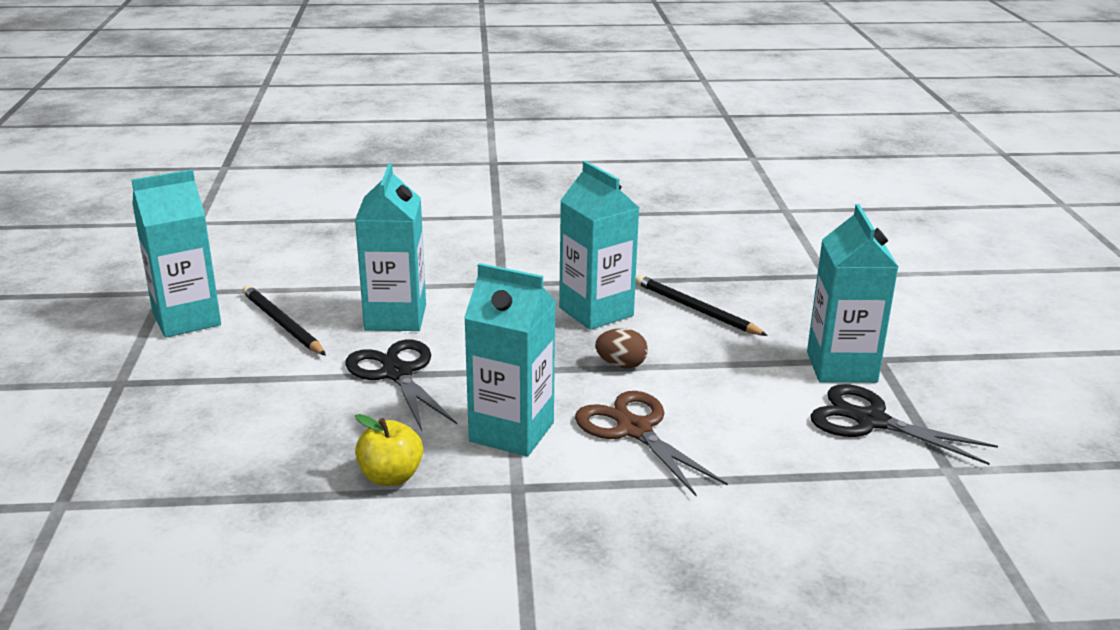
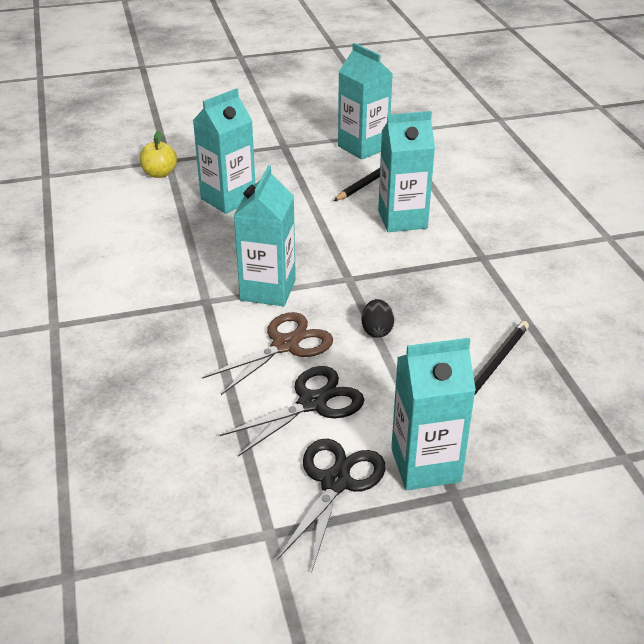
camera: 80 degrees right, 10 degrees up
(391, 477) = (208, 252): yellow apple -> yellow apple (159, 174)
(397, 373) = (327, 233): black scissors -> black scissors (312, 403)
(596, 312) = (458, 309): turquoise carton -> turquoise carton (228, 199)
(621, 365) = (377, 330): brown egg -> black egg

